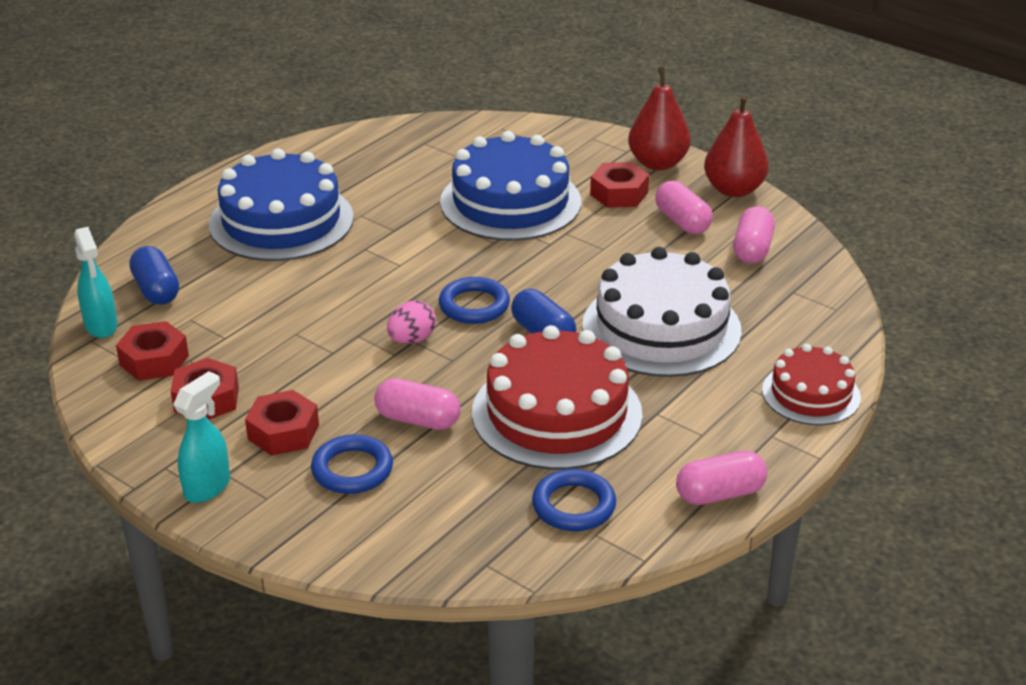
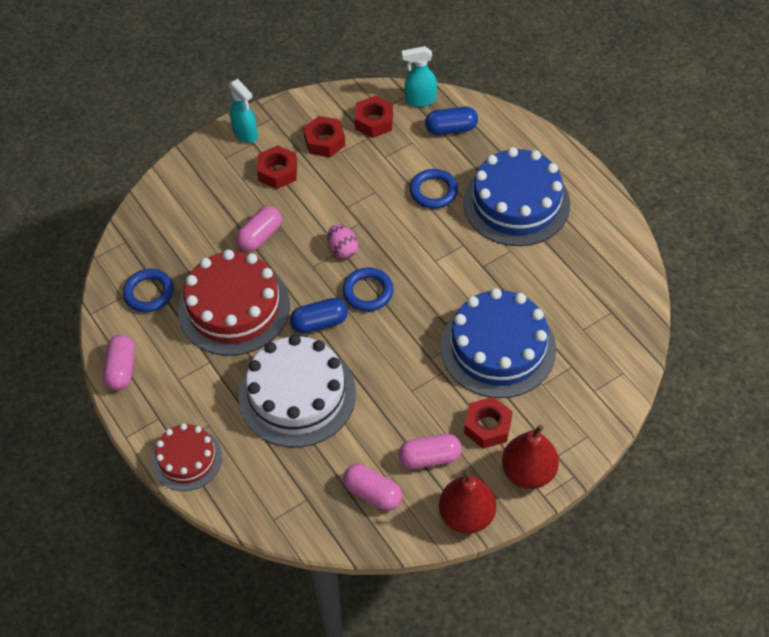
camera: 110 degrees right, 20 degrees up
(352, 469) = (230, 198): blue ring -> blue ring (433, 191)

